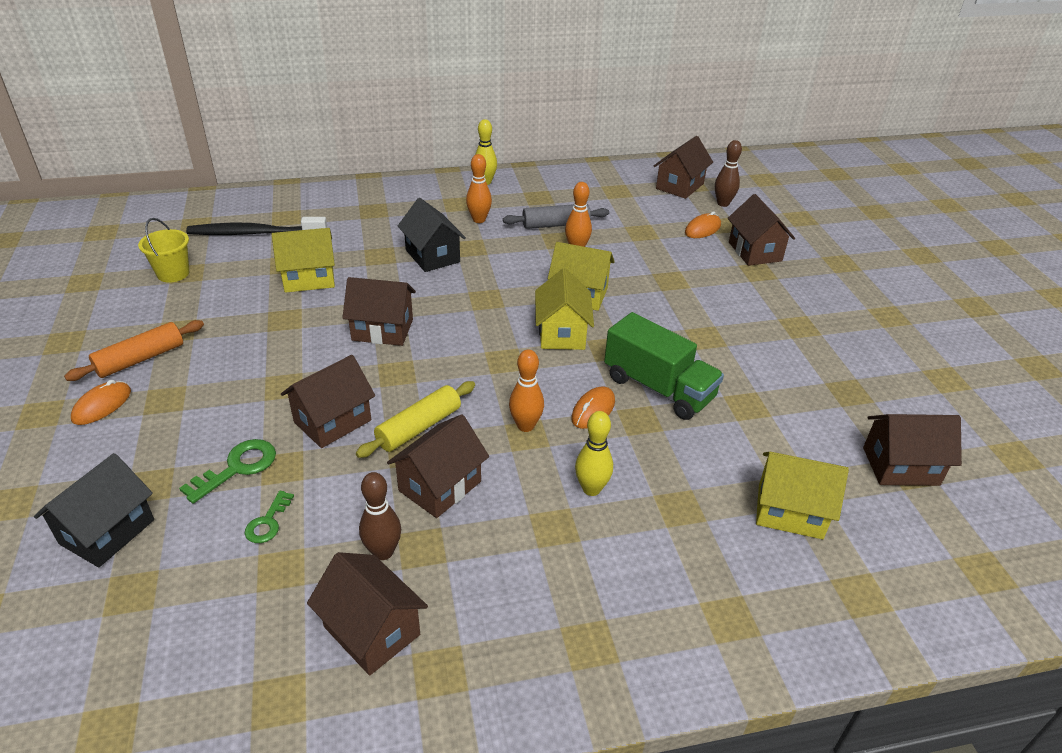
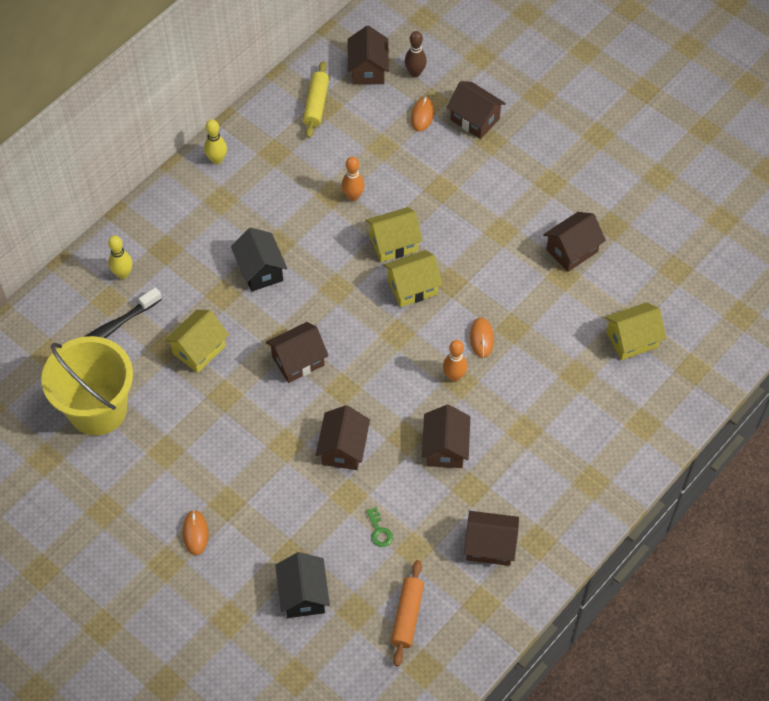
camera: 35 degrees left, 20 degrees up
(140, 359) = (173, 488): orange rolling pin -> orange rolling pin (407, 616)
(173, 273) = (98, 409): yellow bucket -> yellow bucket, size x2.18
(237, 468) = (325, 514): green key -> none
(383, 552) = (454, 505): brown bowling pin -> none
(419, 427) = (396, 418): yellow rolling pin -> yellow rolling pin (316, 104)
(432, 256) = (260, 270): black house -> black house turned 45 degrees clockwise
(479, 220) = (255, 209): orange bowling pin -> none
(556, 225) = (315, 178): grey rolling pin -> none
(562, 333) = (412, 287): yellow house -> yellow house turned 75 degrees counterclockwise
(591, 489) = (524, 394): yellow bowling pin -> yellow bowling pin (123, 274)
(658, 388) = (505, 295): green truck -> none
(900, 466) = (669, 268): brown house -> brown house (572, 250)

